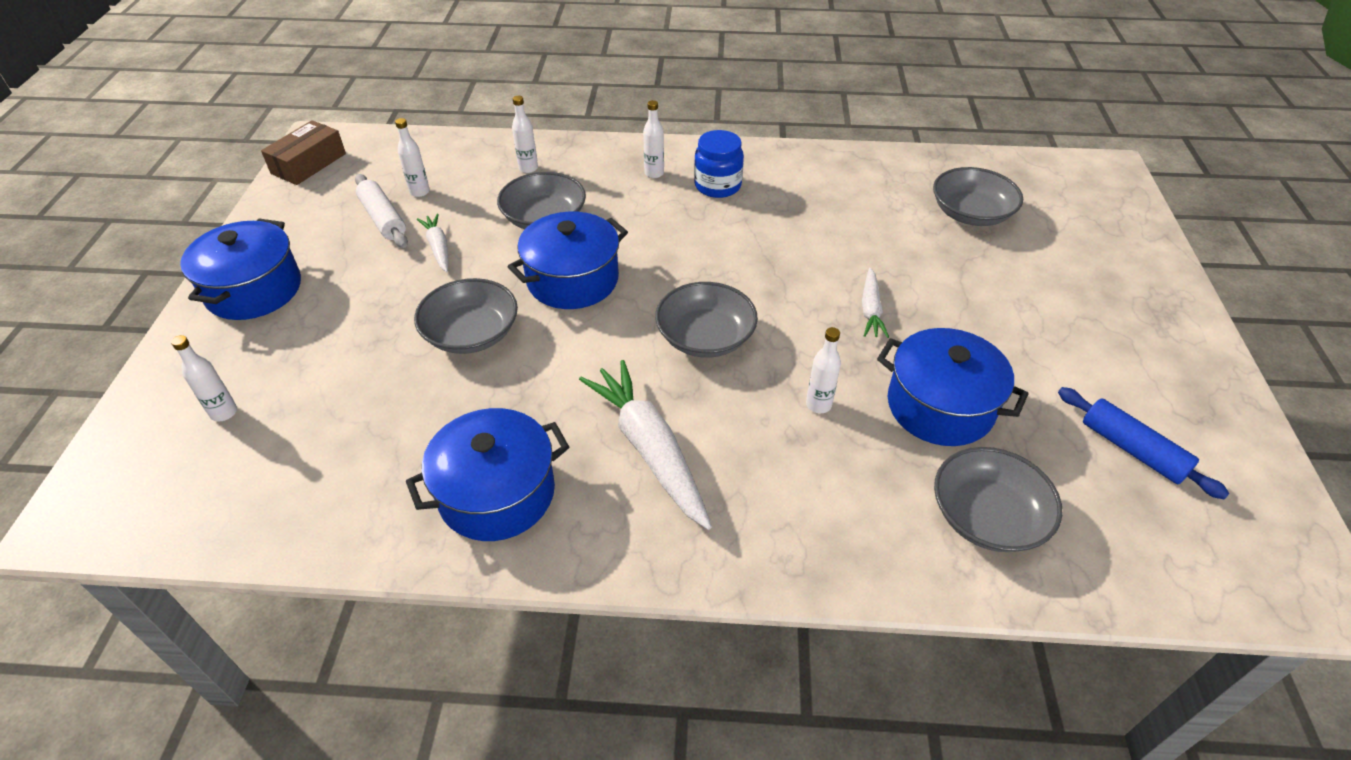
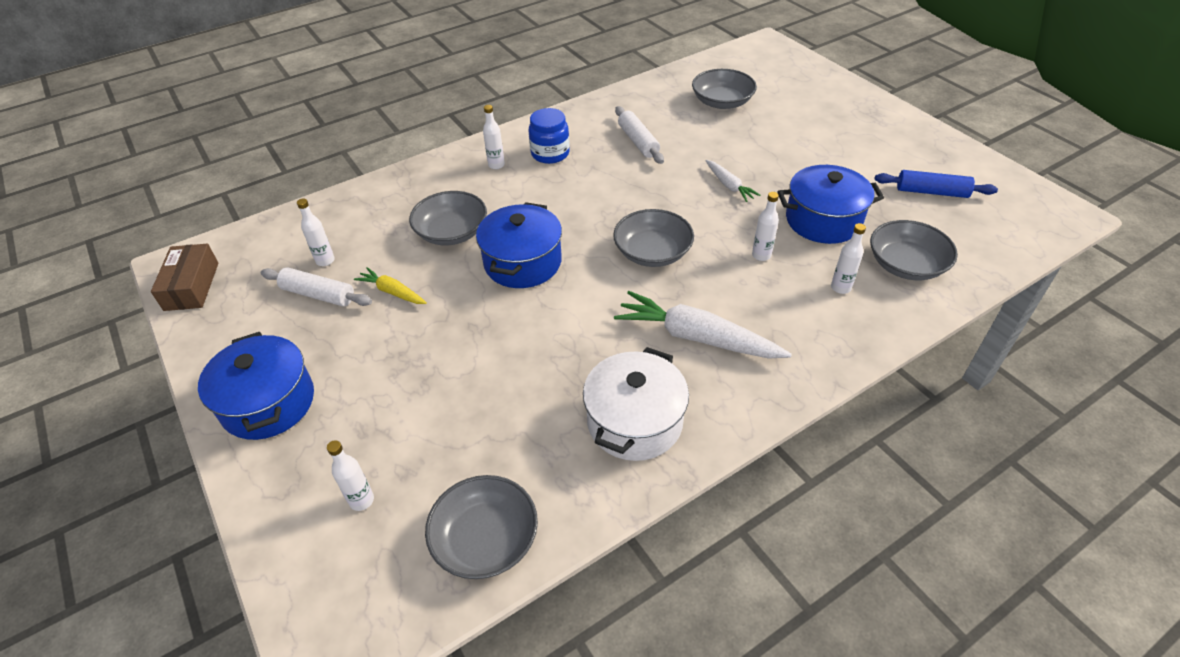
camera: 35 degrees left, 0 degrees up
(438, 247) = (392, 292): white carrot -> yellow carrot
(471, 333) = (492, 335): grey bowl -> grey bowl (485, 539)
(497, 493) = (634, 422): blue pot -> white pot
(528, 168) = (396, 203): white bottle -> white bottle (840, 288)
(823, 214) = (638, 141): none -> white rolling pin

